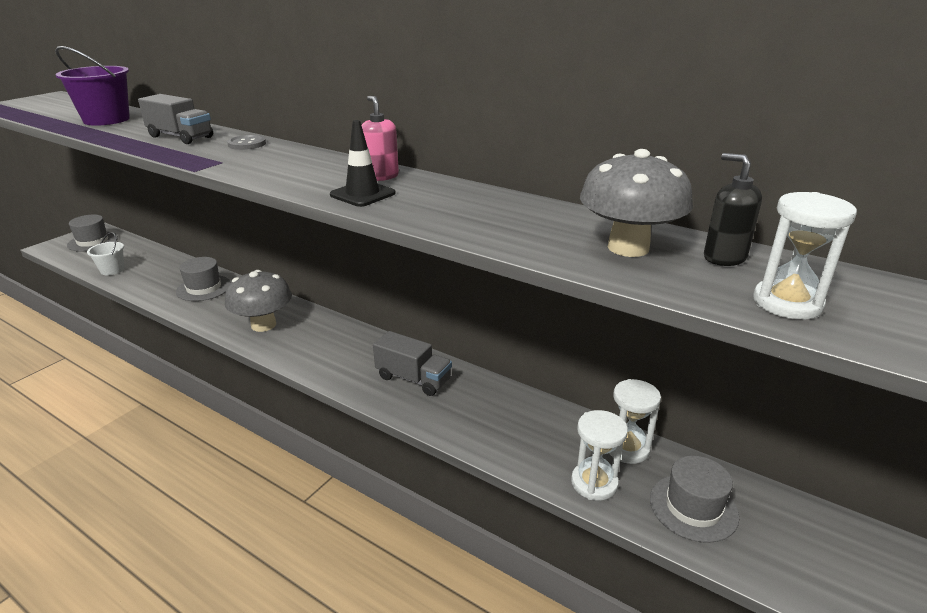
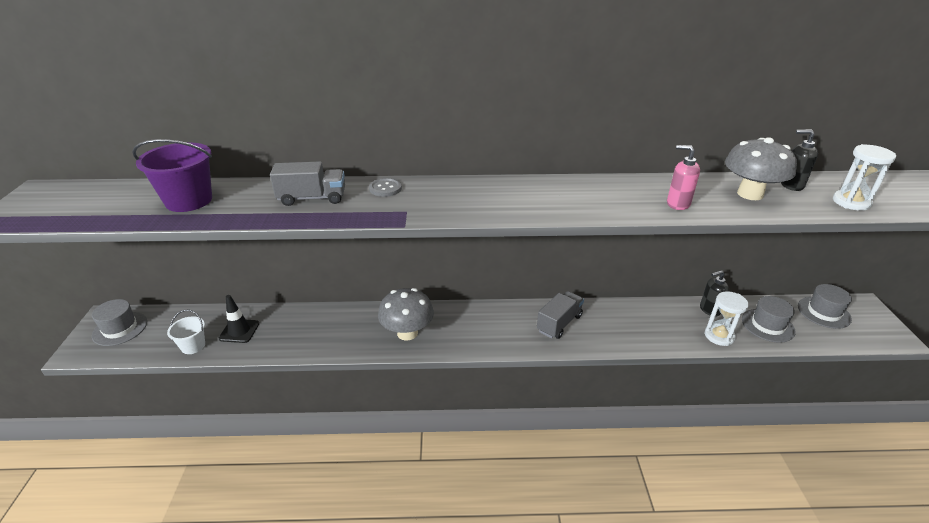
camera: 35 degrees left, 5 degrees up
(204, 288) = (311, 325): grey hat -> grey hat (824, 312)
(362, 194) = (560, 206): black traffic cone -> black traffic cone (239, 331)
(381, 176) = (540, 188): pink soap dispenser -> pink soap dispenser (678, 204)
(413, 379) = (559, 323): grey truck -> grey truck turned 45 degrees counterclockwise
(627, 448) = (709, 310): white hourglass -> black soap dispenser

